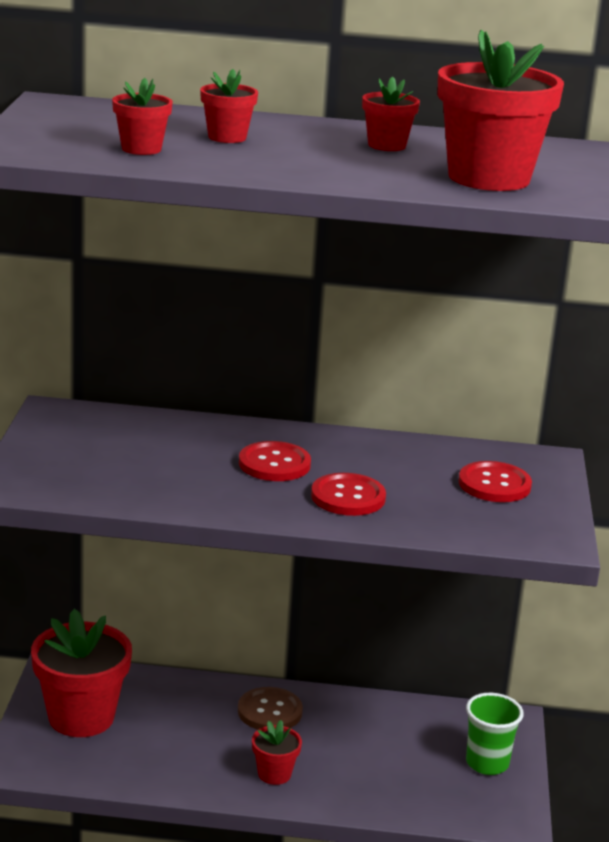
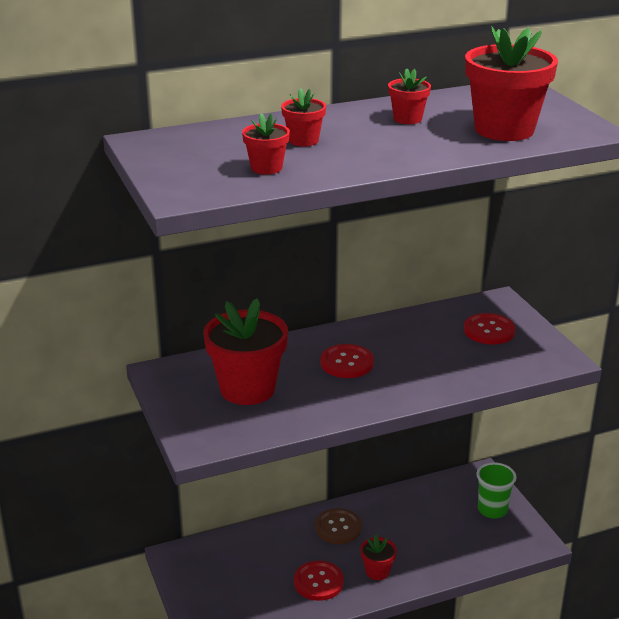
camera: 25 degrees left, 5 degrees up
(81, 717) = (221, 583): red flower pot -> red flower pot (247, 389)
(348, 497) = (416, 372): red button -> red button (318, 582)

